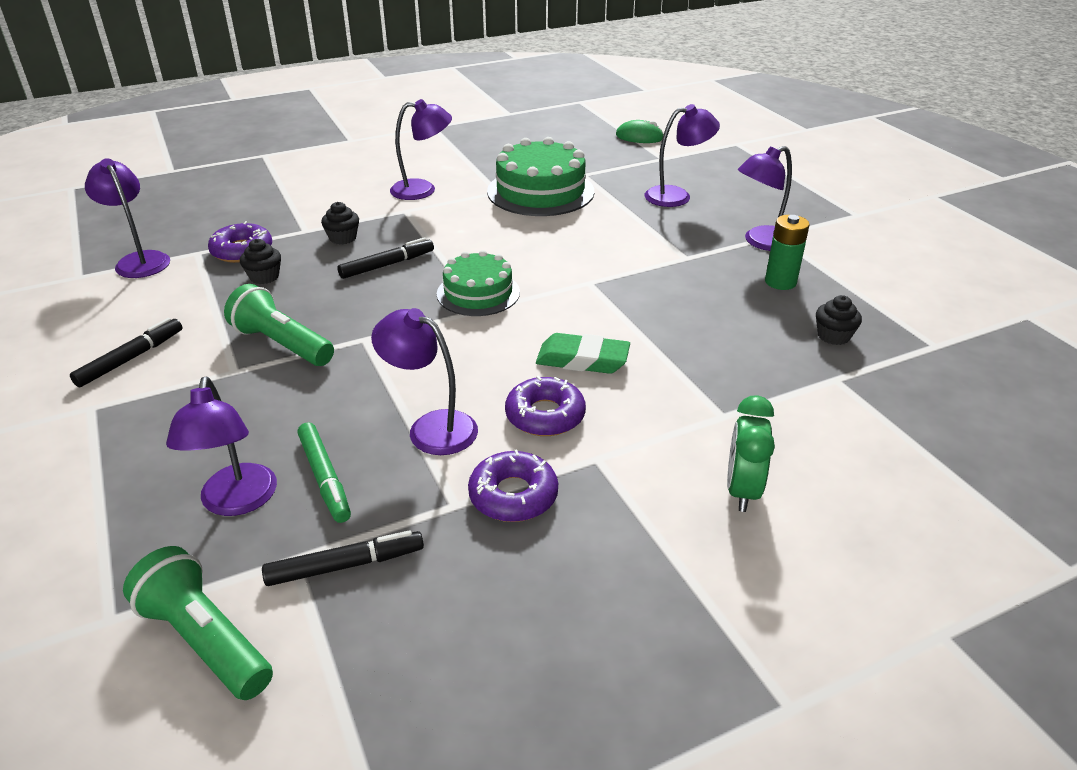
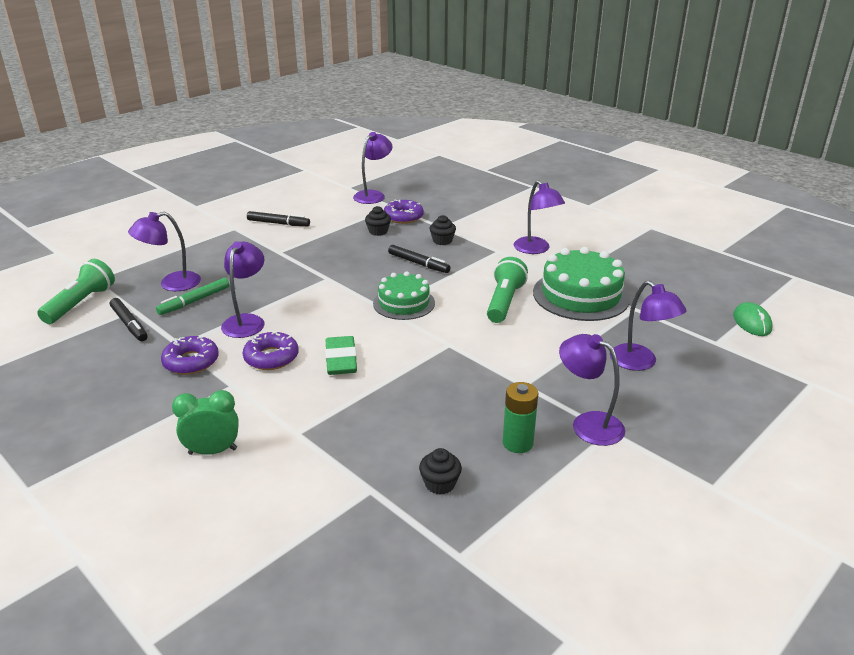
camera: 70 degrees right, 5 degrees down
(282, 344) = (310, 256): green flashlight -> green flashlight (504, 302)

